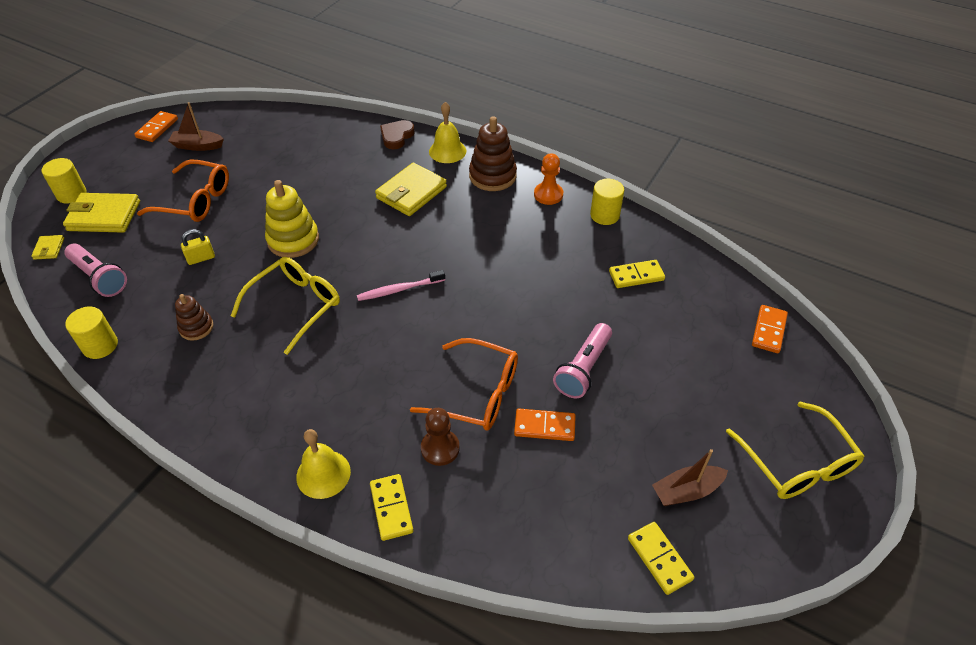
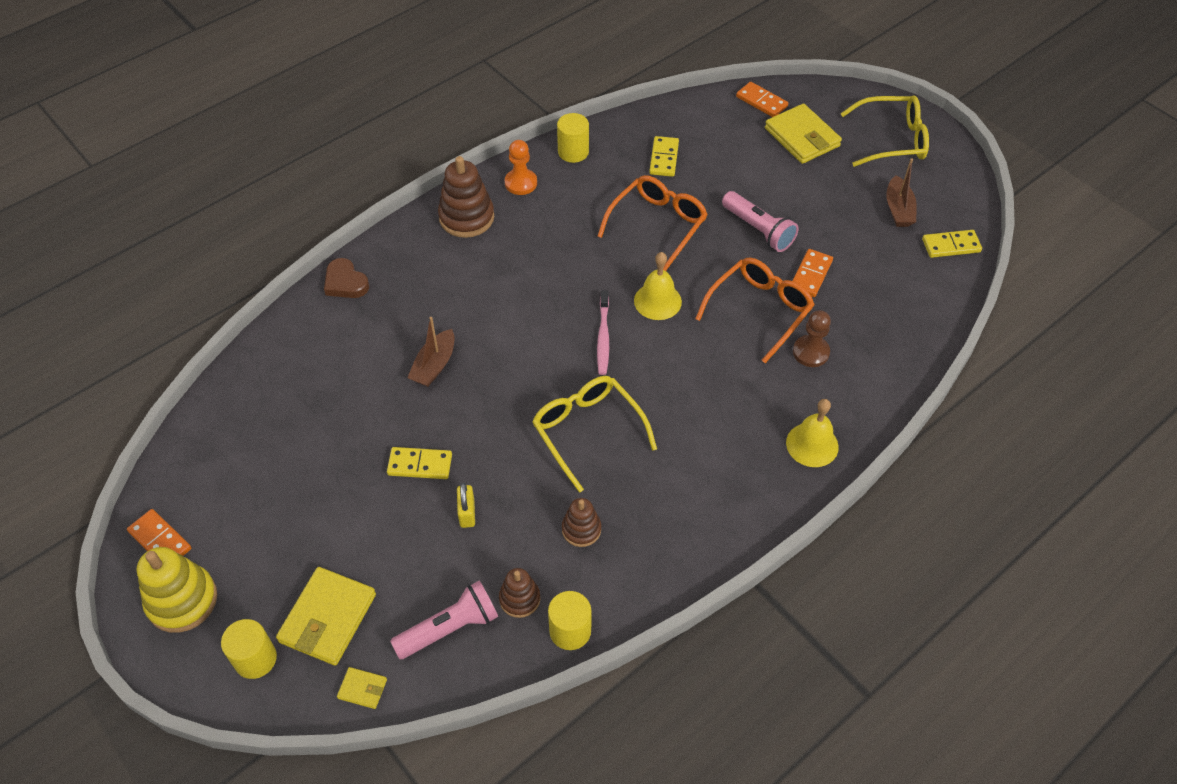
camera: 70 degrees left, 5 degrees up
(127, 308) = (519, 599): none -> brown stacking toy
(195, 200) = (353, 508): orange glasses -> orange glasses (657, 225)
(198, 146) = (234, 494): brown boat -> brown boat (434, 365)
(293, 240) = (480, 416): yellow stacking toy -> yellow stacking toy (182, 600)
(391, 508) = (862, 401): yellow domino -> yellow domino (420, 465)
(411, 192) = (456, 292): yellow wallet -> yellow wallet (802, 137)
(447, 151) = (401, 244): yellow bell -> yellow bell (657, 301)

